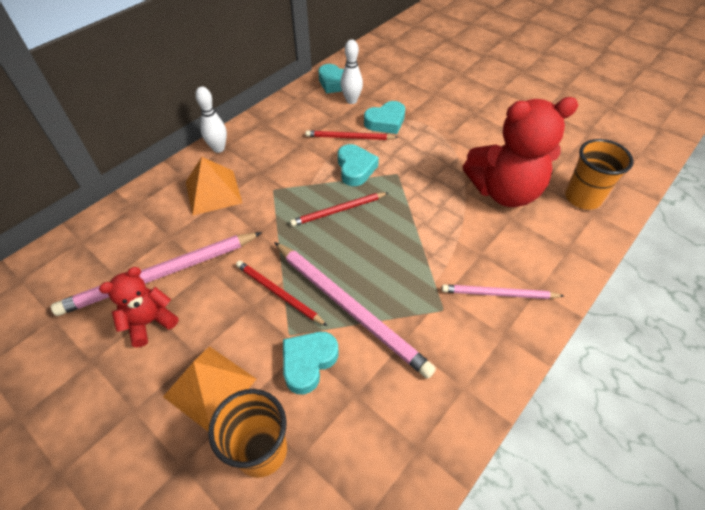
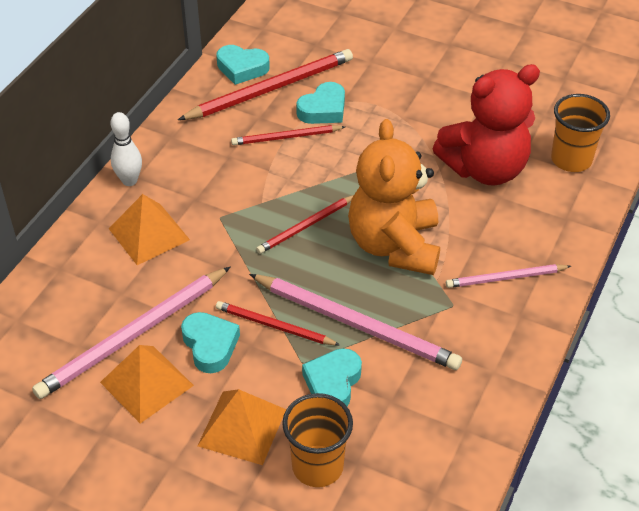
camera: 15 degrees left, 5 degrees down
(150, 322) = (146, 383): red teddy bear -> orange pyramid
(351, 100) = (271, 89): white bowling pin -> red pencil
(355, 168) = (307, 174): turquoise heart -> turquoise heart (210, 345)
(407, 242) = (394, 245): none -> orange teddy bear

